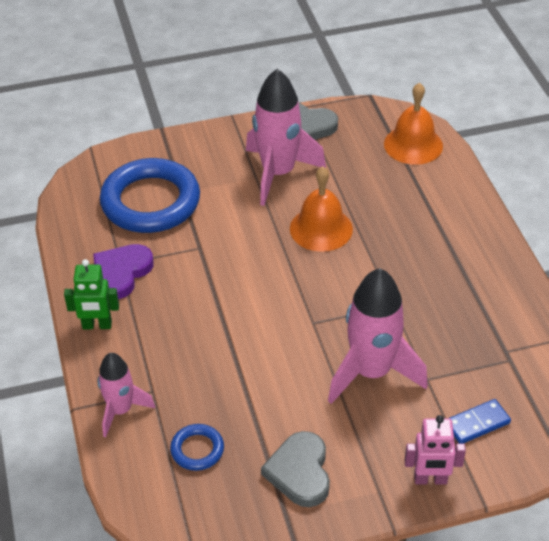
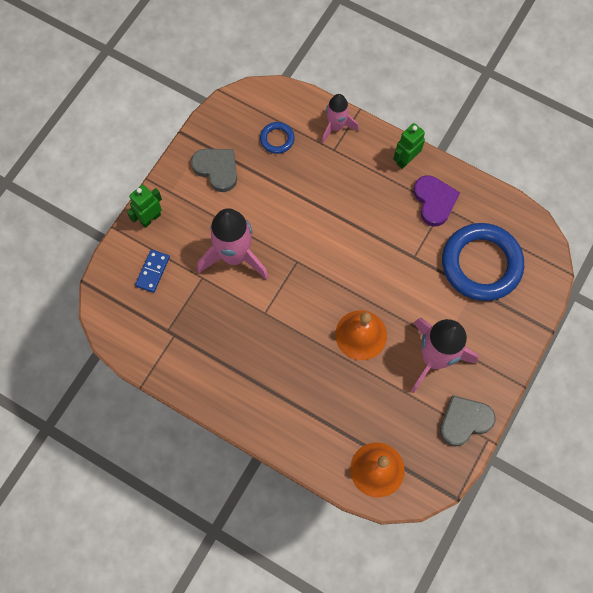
camera: 135 degrees right, 25 degrees up
(430, 480) = (150, 218): pink robot -> green robot

